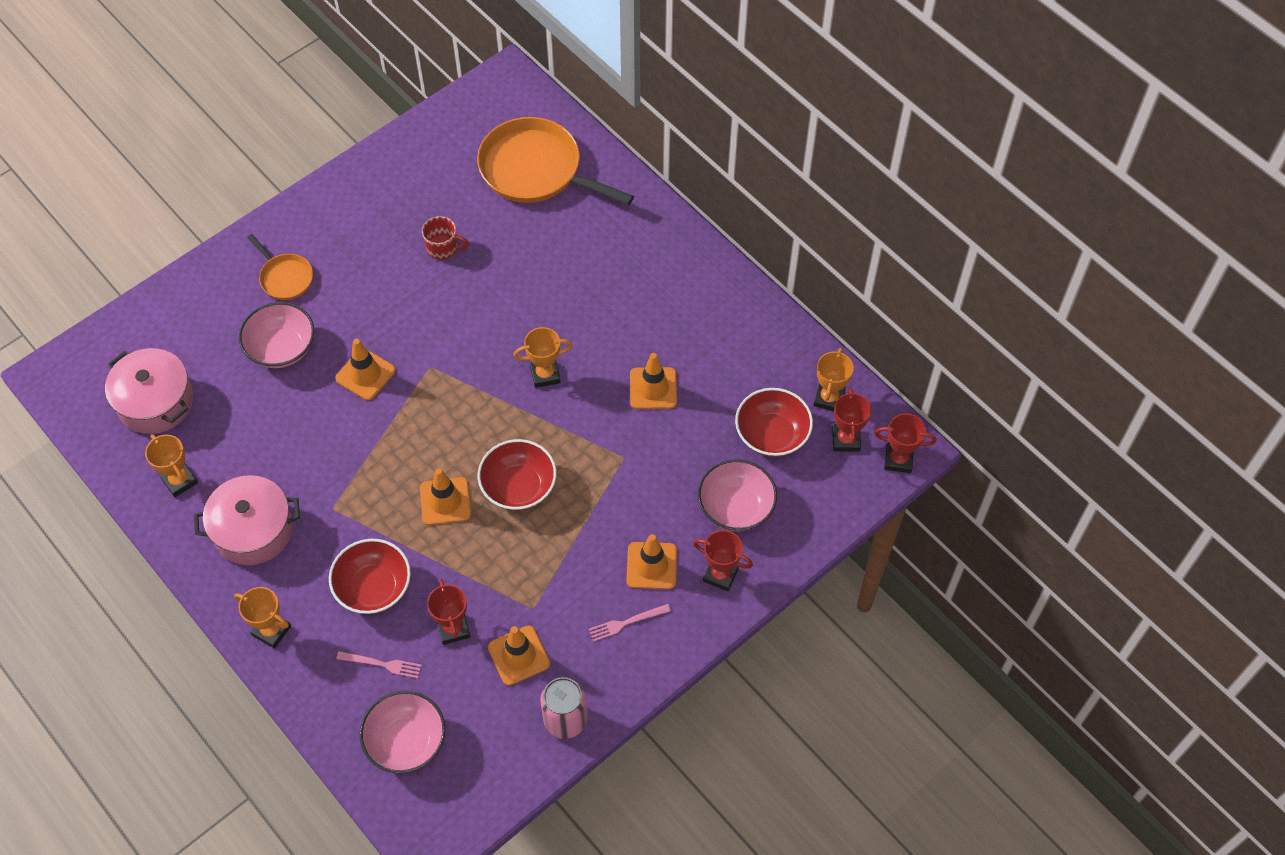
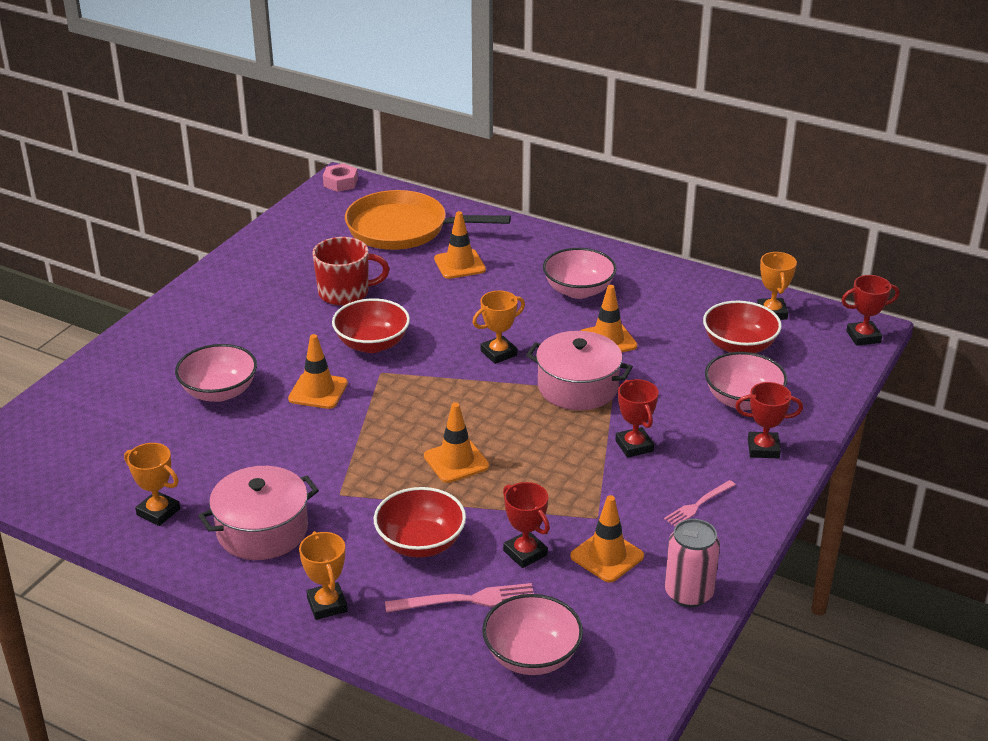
camera: 20 degrees left, 25 degrees down
(155, 402) = (100, 459): pink pot -> pink pot (578, 387)
(271, 631) = (327, 605): orange trophy -> orange trophy turned 60 degrees clockwise
(285, 277) = (195, 343): orange pan -> none
(382, 664) = (466, 600): pink fork -> pink fork, size x1.52
(443, 248) = (345, 293): red mug -> red mug, size x1.58
(506, 81) = (340, 183): none -> pink nut
(518, 487) = (524, 434): red bowl -> red bowl (372, 344)
(651, 566) = (693, 458): orange traffic cone -> orange traffic cone (459, 264)
(660, 310) = (578, 290): none -> pink bowl
(846, 439) = (807, 334): red trophy -> red trophy (634, 446)

